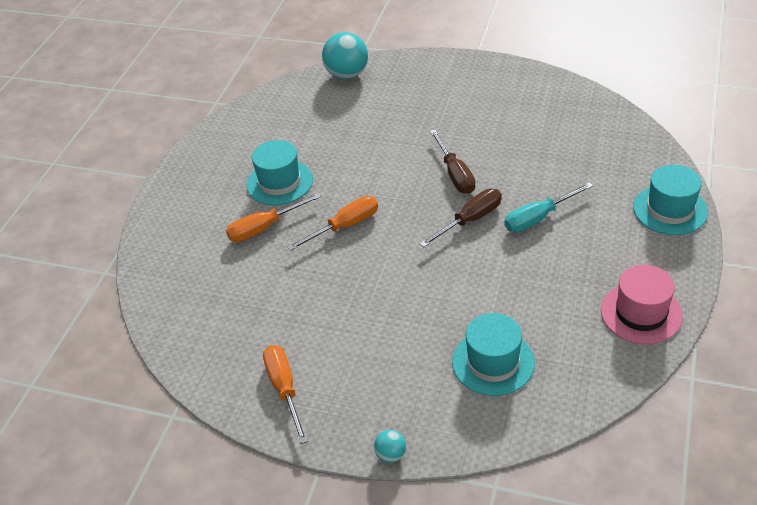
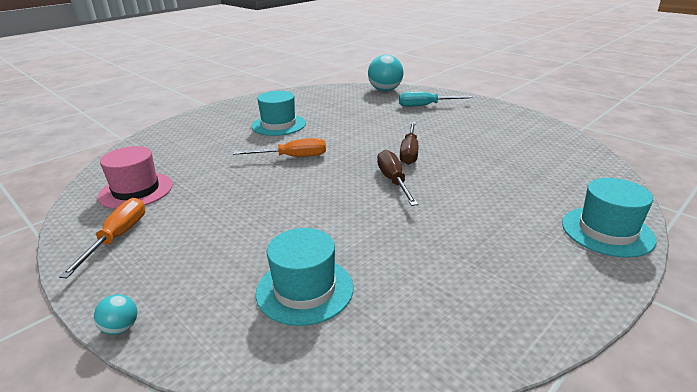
camera: 25 degrees right, 15 degrees down
(264, 228) = (239, 143): orange screwdriver -> none
(470, 220) = (393, 181): brown screwdriver -> brown screwdriver turned 90 degrees counterclockwise
(538, 218) = (457, 197): turquoise screwdriver -> turquoise screwdriver (426, 106)
(641, 313) = (508, 309): pink hat -> pink hat (136, 190)

